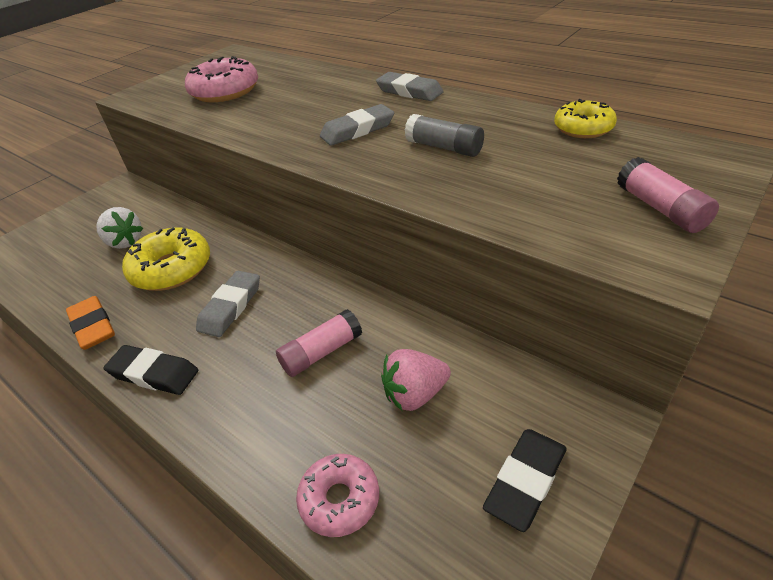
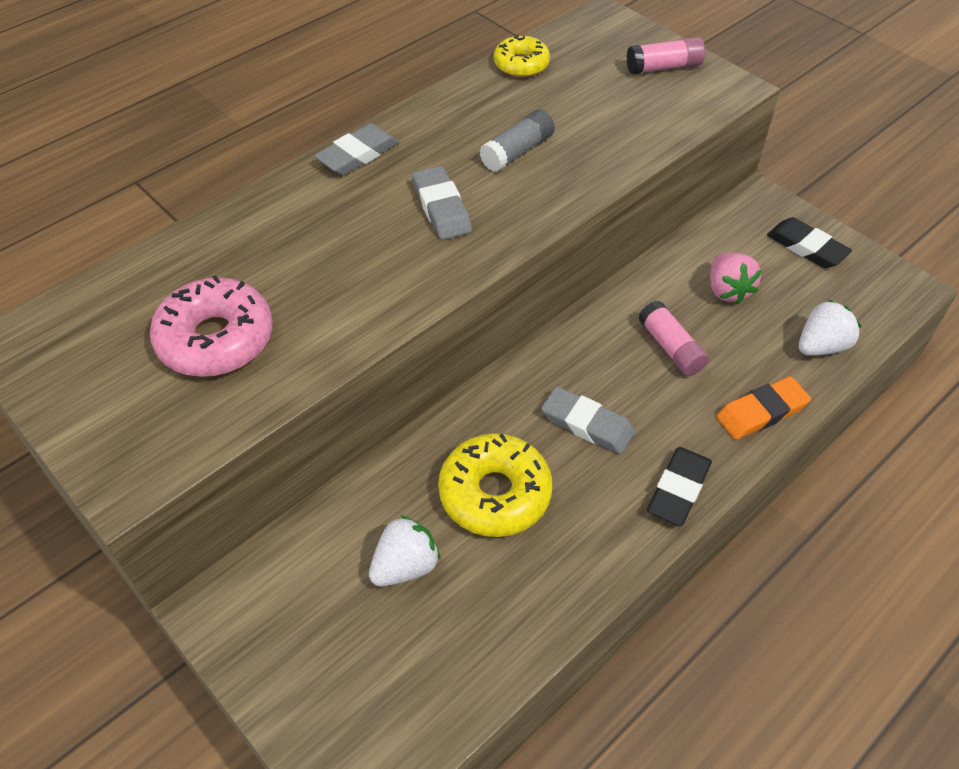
camera: 85 degrees left, 10 degrees up
(93, 326) = (589, 570): orange eraser -> orange eraser (761, 412)
(340, 499) = (821, 346): pink donut -> white strawberry

